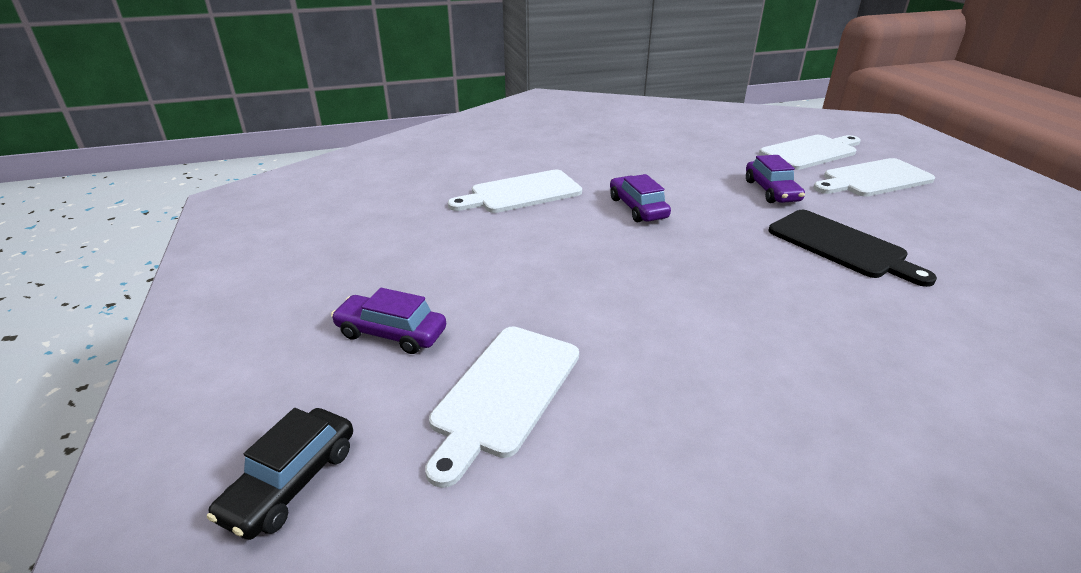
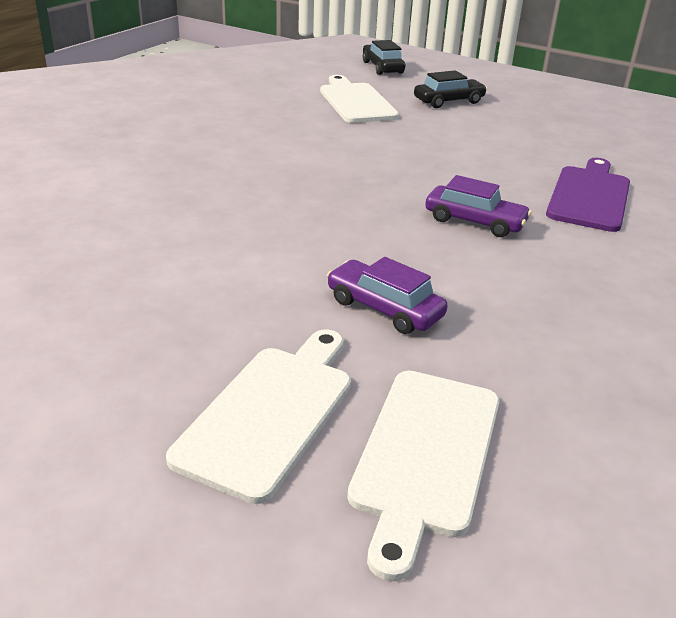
camera: 135 degrees right, 0 degrees up
(391, 333) = (448, 101): purple car -> black car
(521, 193) = (589, 196): white cutting board -> purple cutting board
(841, 246) = (246, 254): black cutting board -> none

